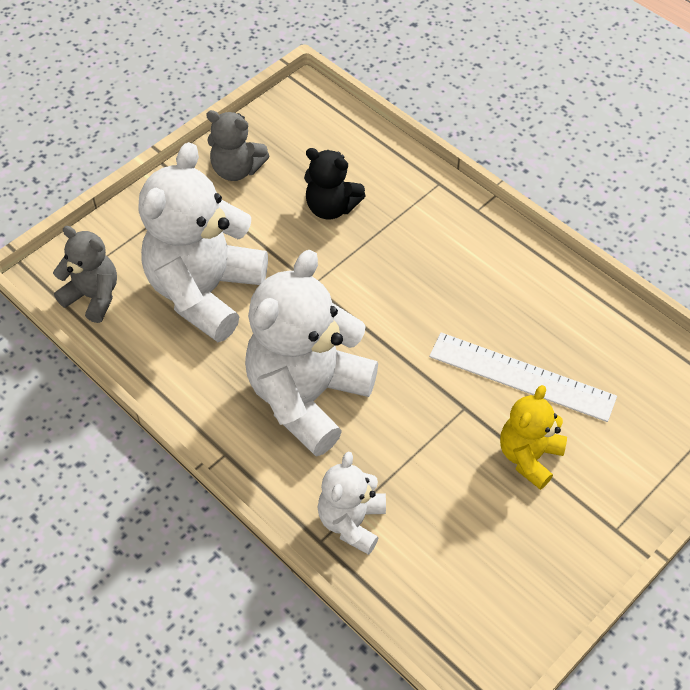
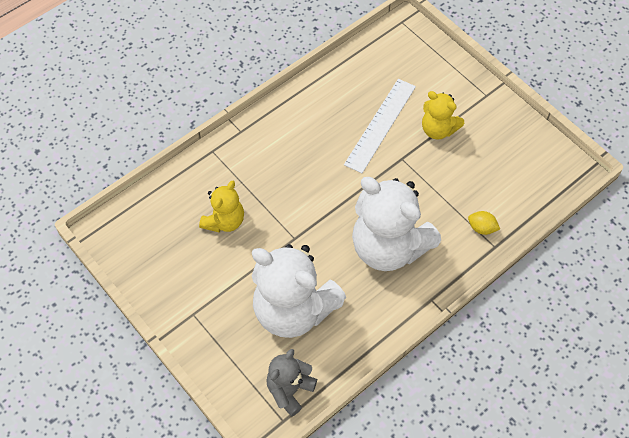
camera: 85 degrees left, 5 degrees up
(237, 169) = (175, 284): grey teddy bear -> none
(331, 207) = (224, 221): black teddy bear -> yellow teddy bear
(351, 522) = (481, 228): white teddy bear -> yellow lemon

